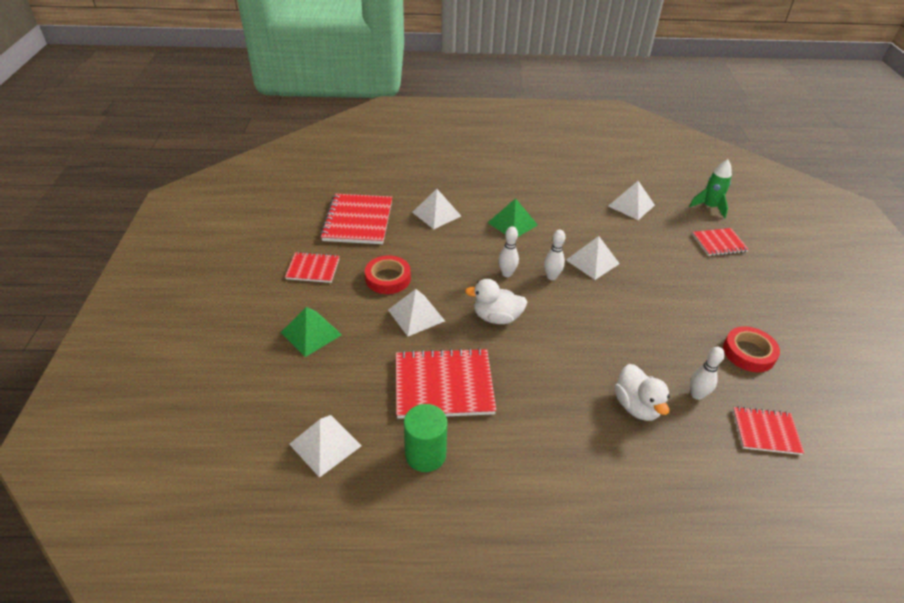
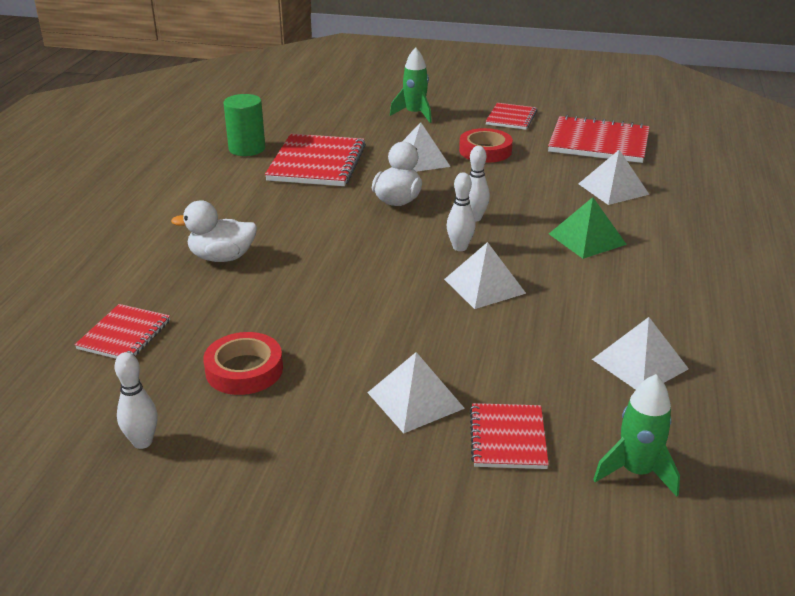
camera: 105 degrees right, 10 degrees down
(311, 333) = (414, 114): green pyramid -> green rocket
(325, 444) = (285, 115): white pyramid -> white pyramid (415, 400)
(696, 395) = (208, 302): white bowling pin -> white bowling pin (142, 442)

